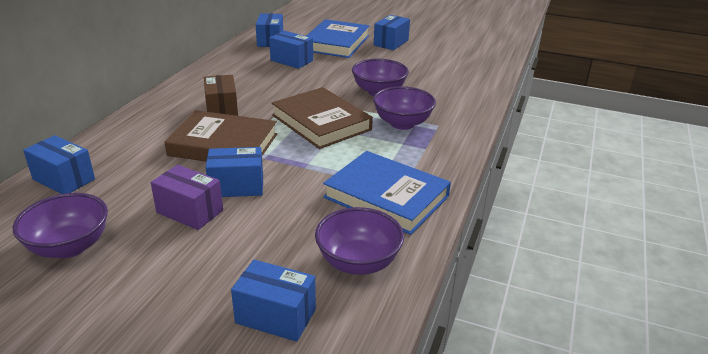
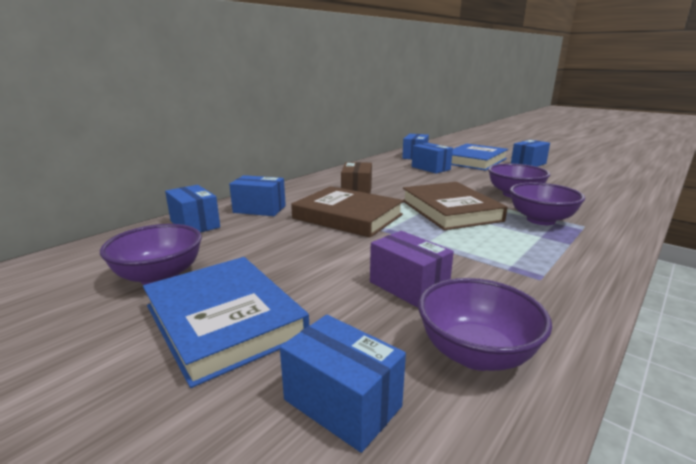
camera: 20 degrees right, 10 degrees down
(190, 211) = (290, 264): purple box -> purple box (408, 287)
(237, 186) = (347, 250): blue box -> blue box (259, 209)
(386, 197) = (520, 283): blue book -> blue book (224, 320)

